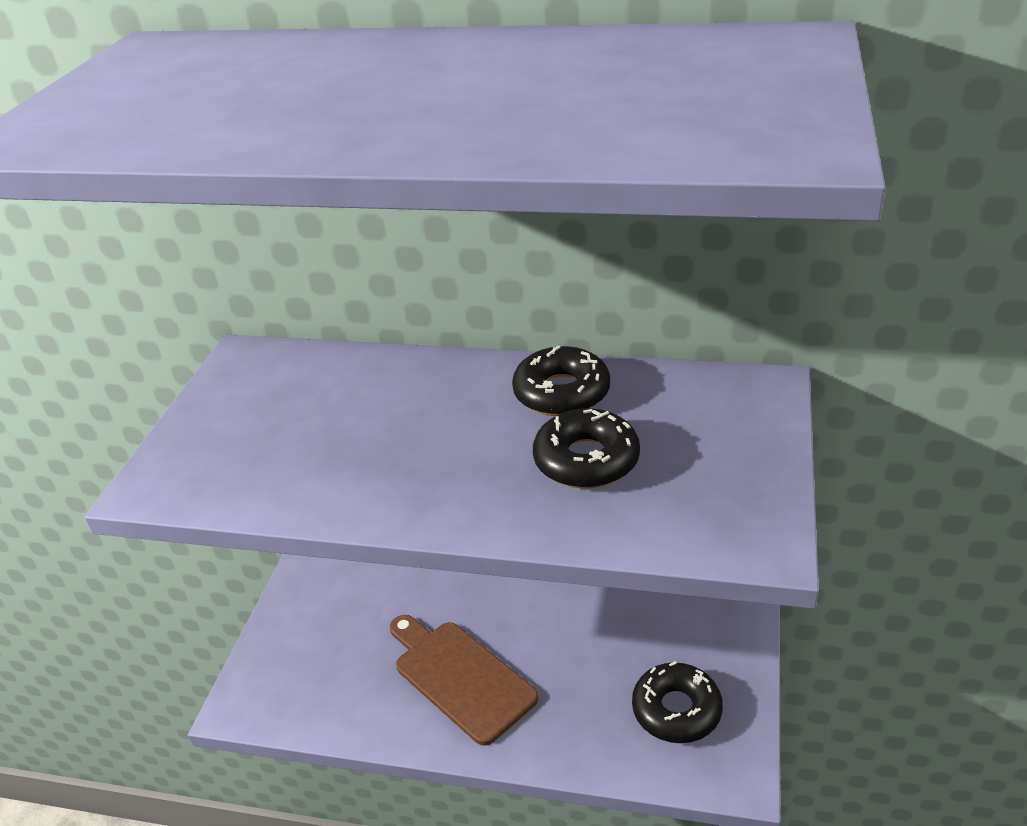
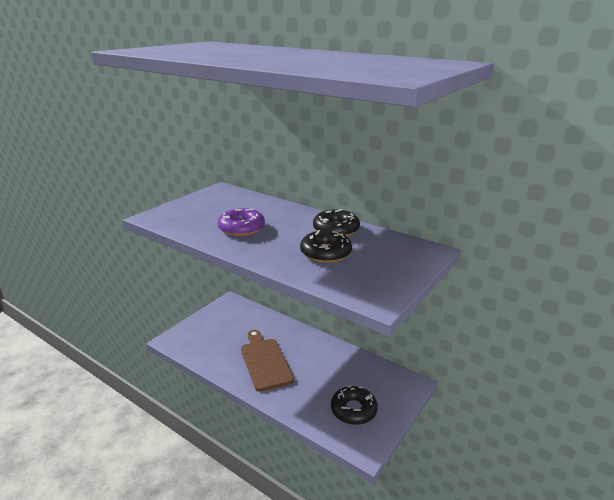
camera: 20 degrees right, 10 degrees down
(373, 452) = (241, 228): none -> purple donut

